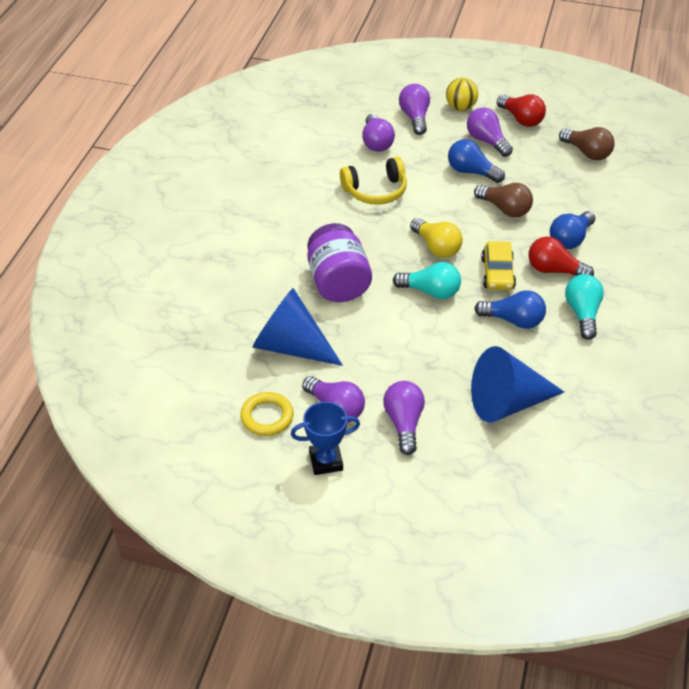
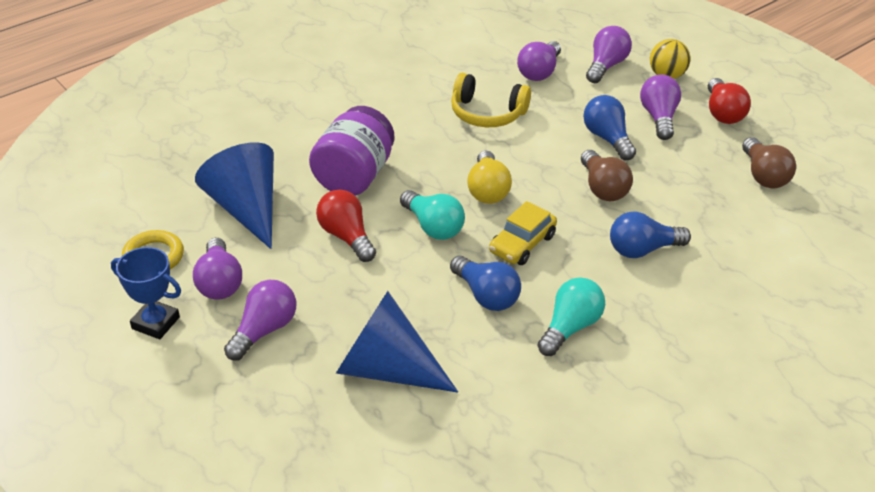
camera: 35 degrees right, 5 degrees down
(554, 270) = (588, 270): red light bulb -> red light bulb (346, 236)

